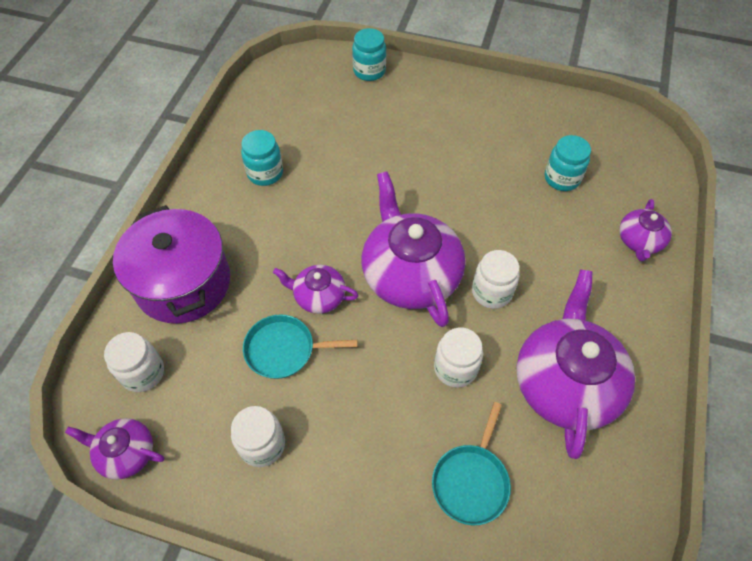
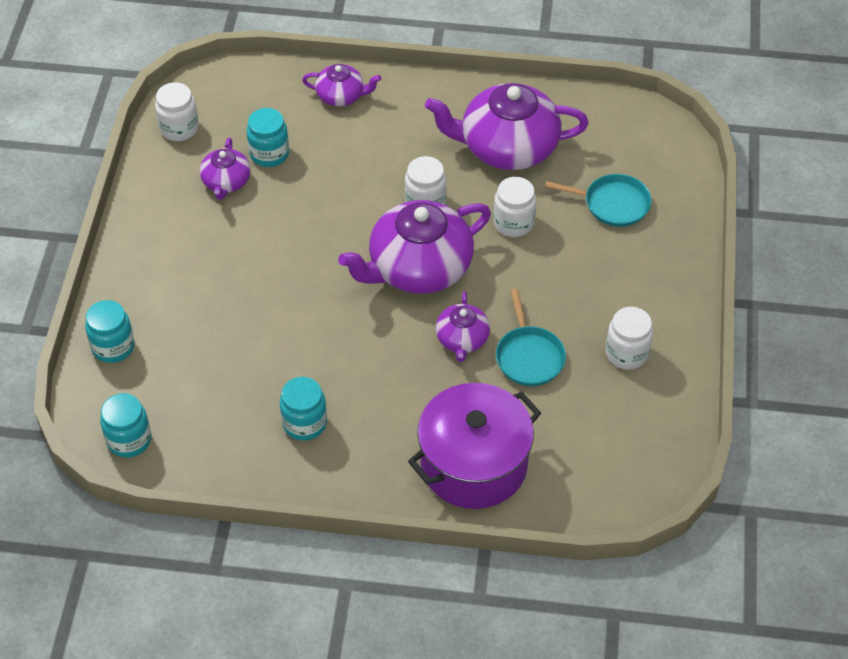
camera: 100 degrees left, 5 degrees down
(126, 453) = (666, 458): purple teapot -> purple teapot (226, 182)
(143, 373) = (585, 469): white jar -> white jar (179, 128)
(284, 75) = (129, 440): none -> turquoise jar

